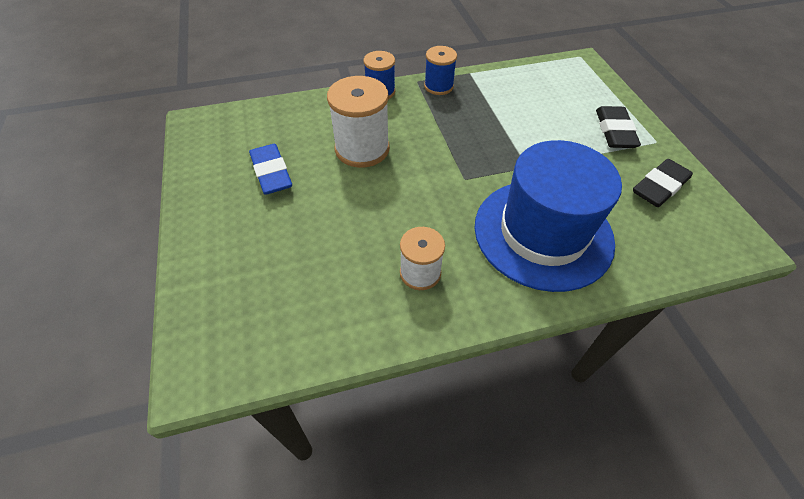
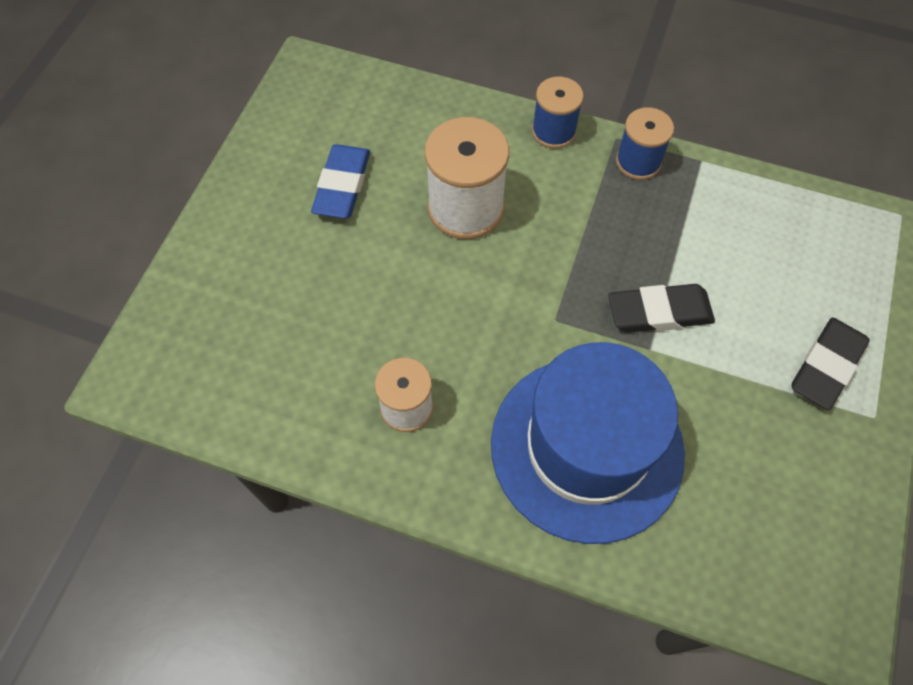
camera: 35 degrees right, 10 degrees up
(660, 187) = (805, 482): black eraser -> black eraser (659, 312)

